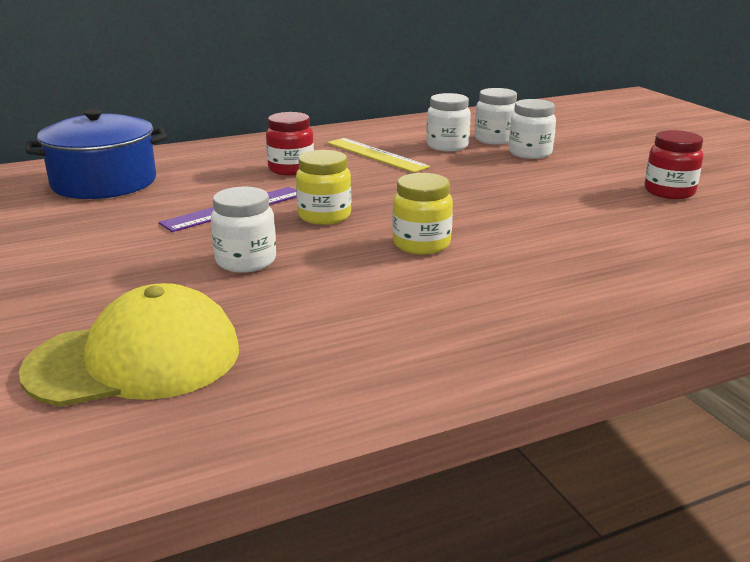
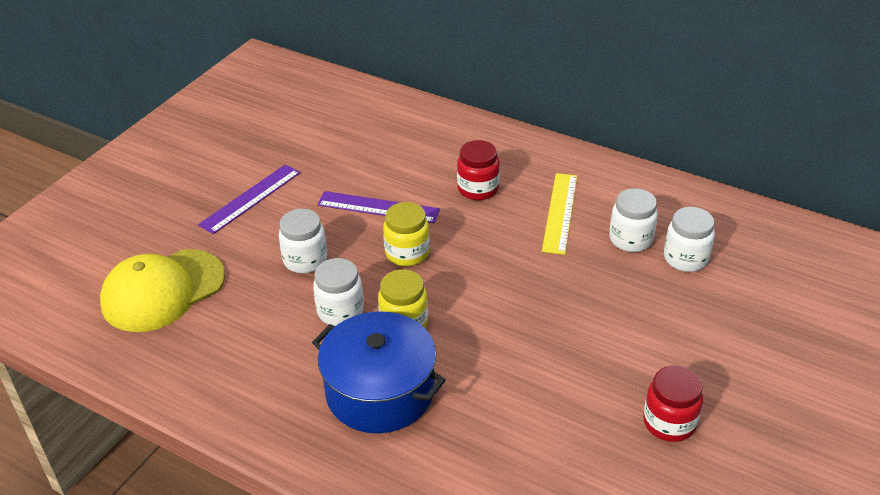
camera: 55 degrees right, 15 degrees up
(83, 260) = (250, 198): none -> purple ruler
(104, 182) = (364, 128): blue pot -> blue pot (380, 391)
(135, 360) = (162, 290): yellow cap -> yellow cap turned 105 degrees clockwise
(530, 153) = (673, 296): white jar -> white jar (340, 311)

